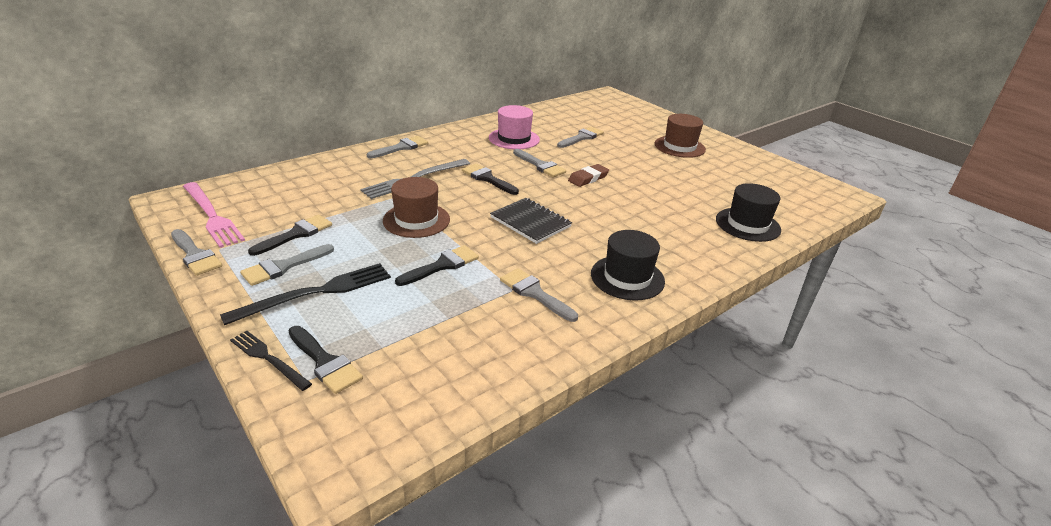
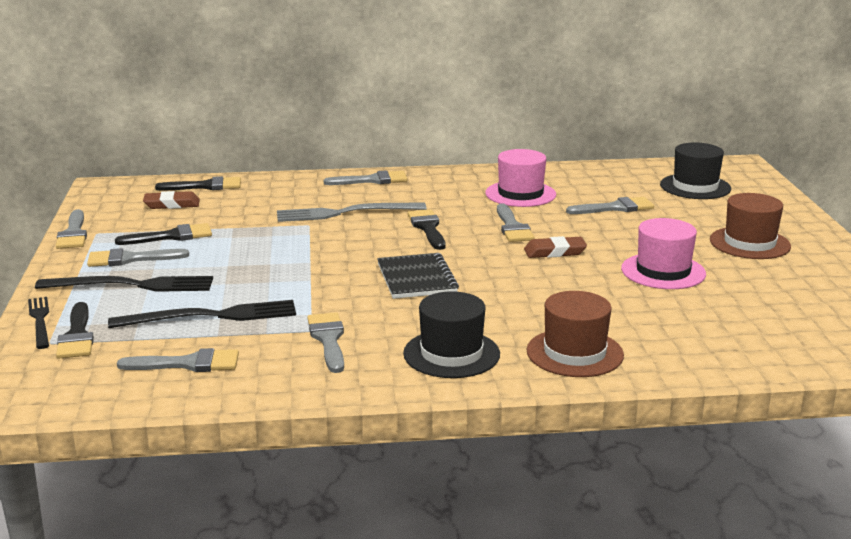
camera: 35 degrees right, 10 degrees down
(212, 216) = (121, 206): pink fork -> none
(260, 203) = (172, 204): none -> brown eraser
(416, 220) = (297, 249): brown hat -> brown hat (574, 353)
(422, 302) = (211, 316): none -> black fork
(442, 265) = (269, 293): black brush -> black brush (206, 186)
(458, 355) = (188, 364): none -> grey brush
(662, 177) = (663, 271): none -> pink hat
(747, 224) = (704, 346): black hat -> black hat (695, 187)

